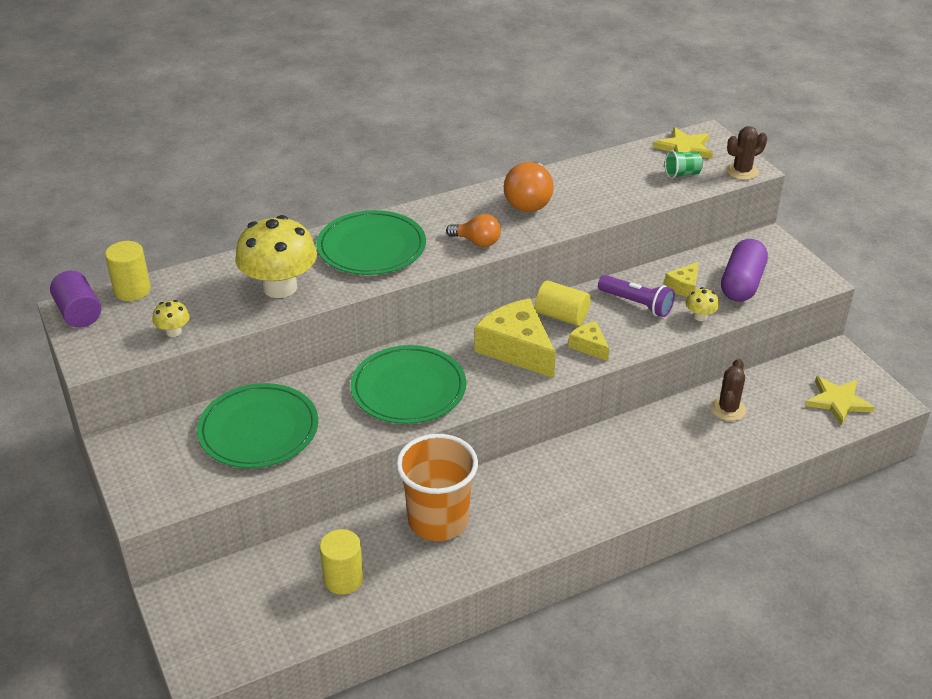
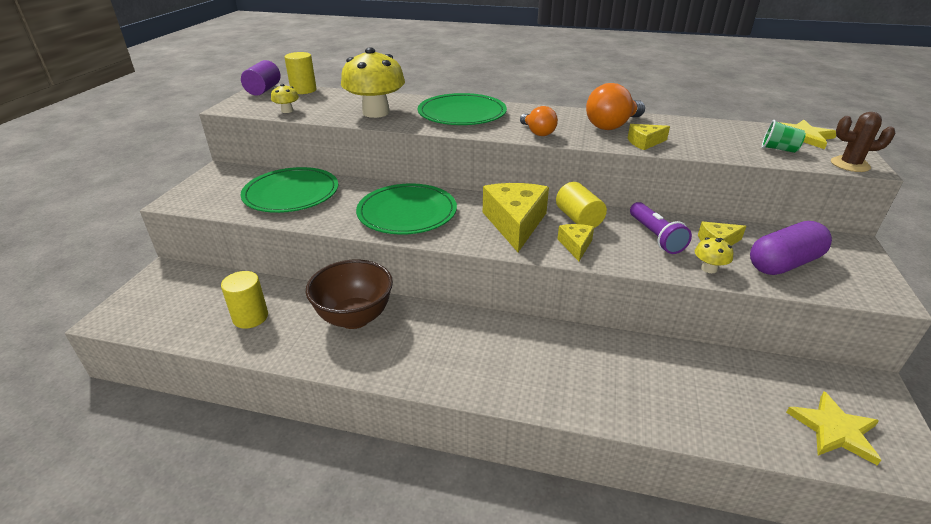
camera: 40 degrees right, 5 degrees down
(438, 520) = (354, 317): orange cup -> brown bowl
(578, 213) = (644, 142): none -> yellow cheese
(728, 409) = (691, 371): brown cactus -> none

